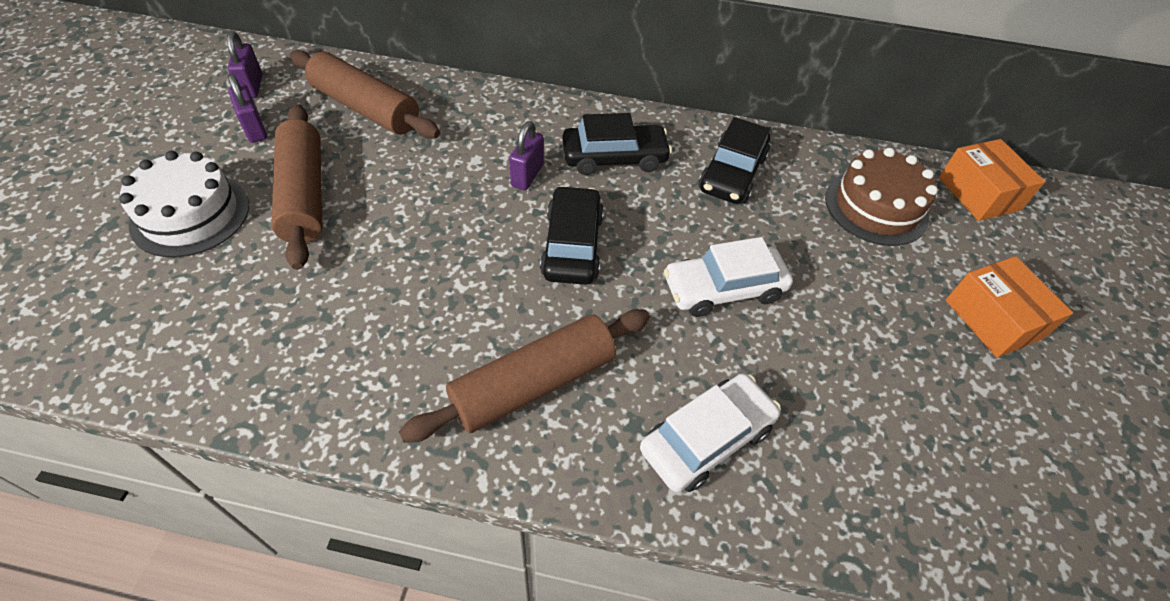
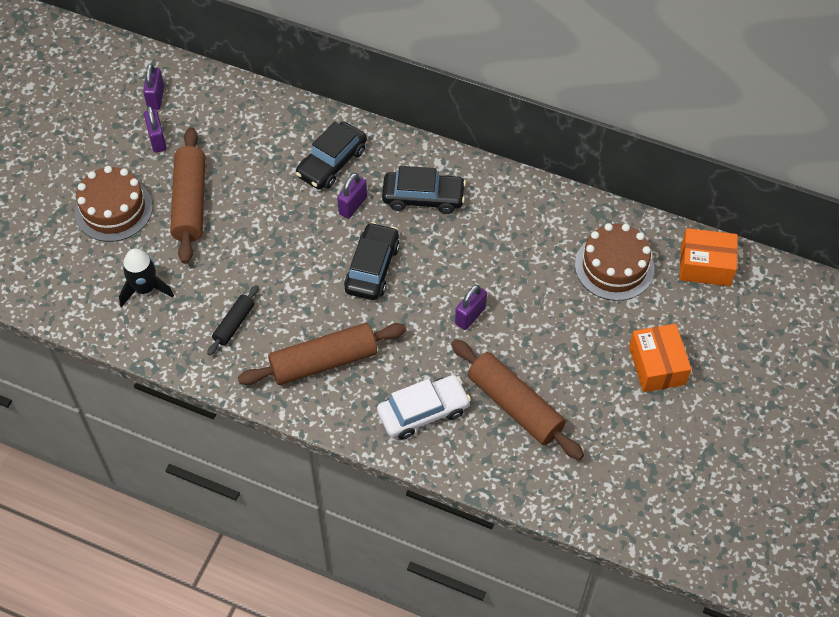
camera: 15 degrees right, 5 degrees up
(190, 215) = (113, 209): white cake -> brown cake
(238, 314) = (145, 288): none -> black rocket
(366, 108) = (240, 128): brown rolling pin -> brown rolling pin (515, 405)
(384, 347) = (234, 324): none -> black rolling pin
(723, 289) = (470, 316): white car -> purple padlock
(732, 173) = (511, 223): black car -> black car (332, 162)
(978, 193) = (705, 265): orange box -> orange box turned 75 degrees counterclockwise

